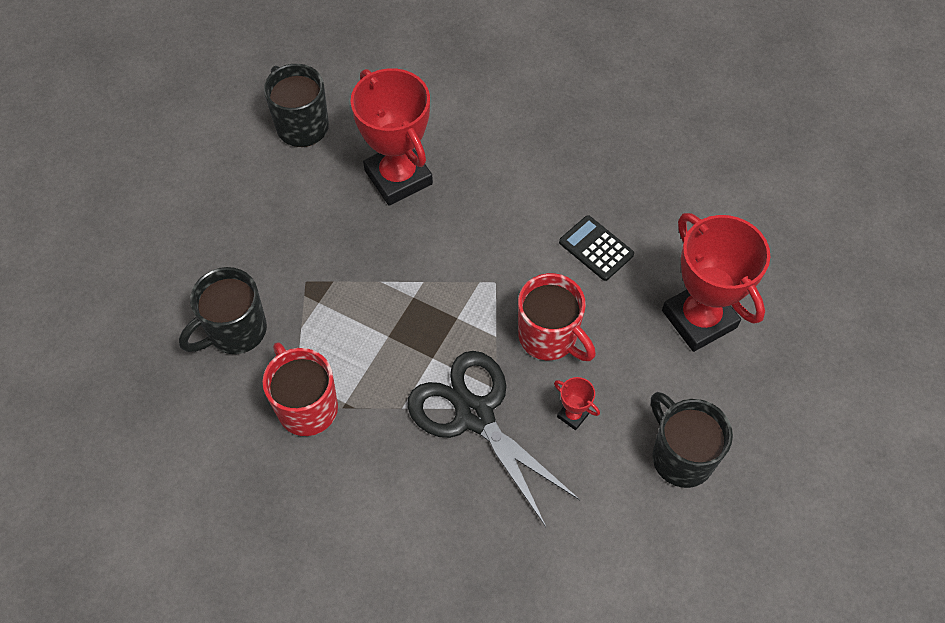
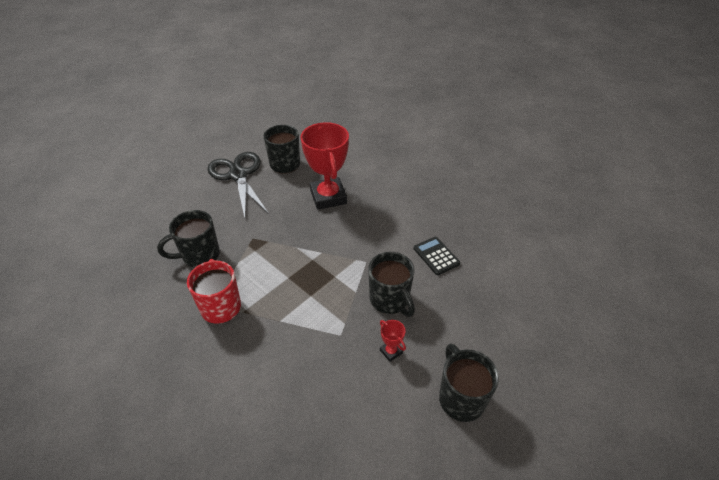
camera: 15 degrees right, 15 degrees down
(474, 415) = (324, 336): black scissors -> black scissors (238, 175)
(549, 337) = (390, 300): red mug -> black mug
(699, 319) = (495, 311): red trophy -> none

